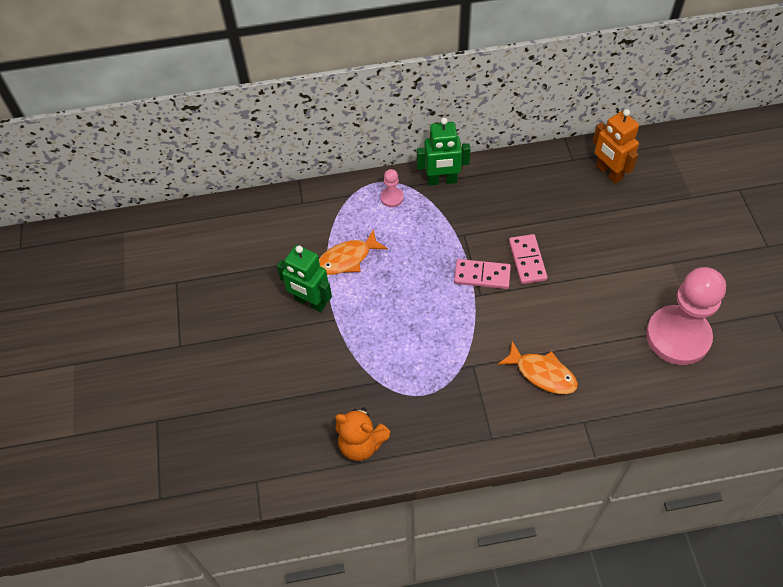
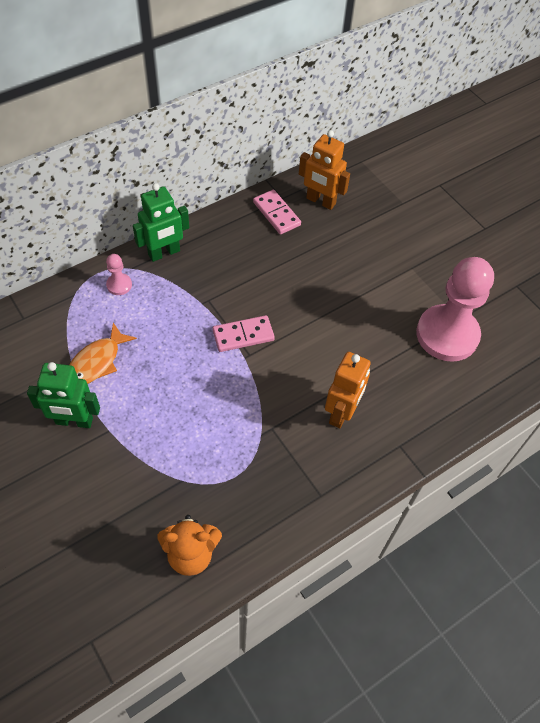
camera: 30 degrees left, 0 degrees up
(527, 260) = (281, 306): pink domino -> pink domino (276, 213)
(542, 373) = (341, 412): orange fish -> orange robot

